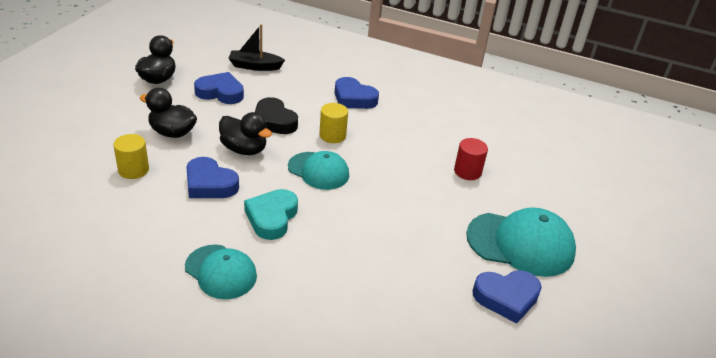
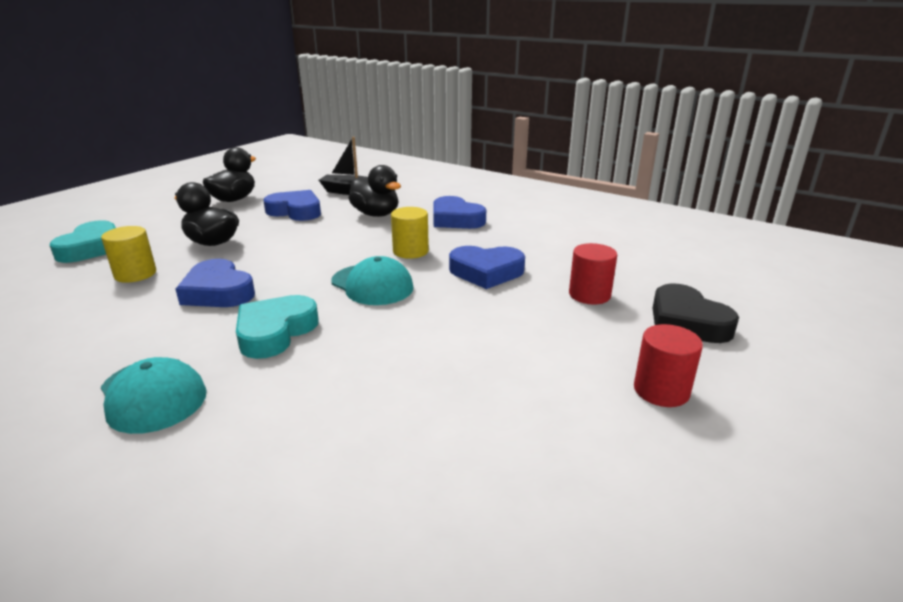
camera: 15 degrees right, 10 degrees down
(76, 143) = (92, 248): none -> turquoise heart
(244, 149) = (287, 260): black duck -> black duck (376, 214)
(274, 121) = (343, 236): black heart -> black heart (687, 322)
(506, 297) = (621, 474): blue heart -> blue heart (486, 272)
(520, 244) = (661, 390): turquoise cap -> red cylinder

